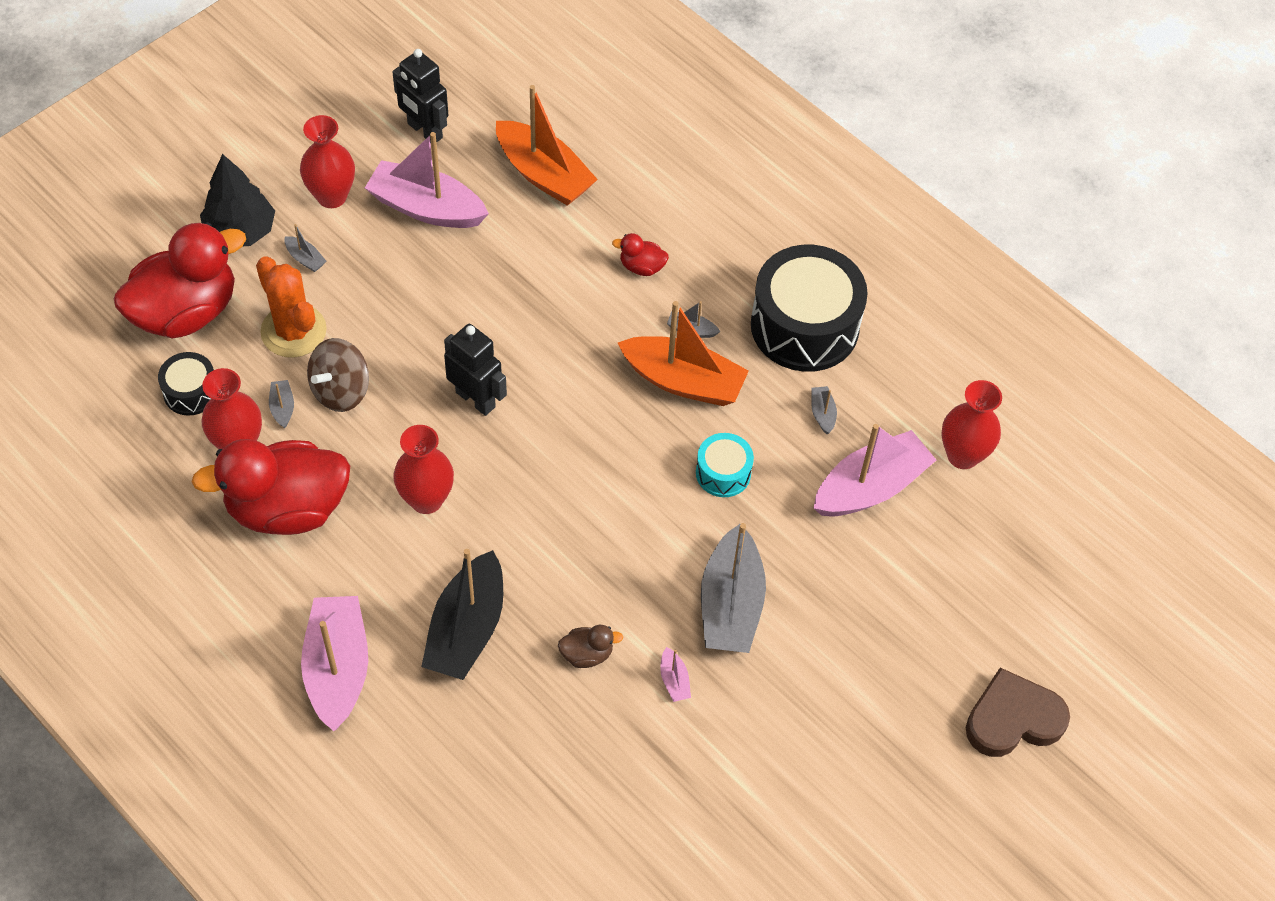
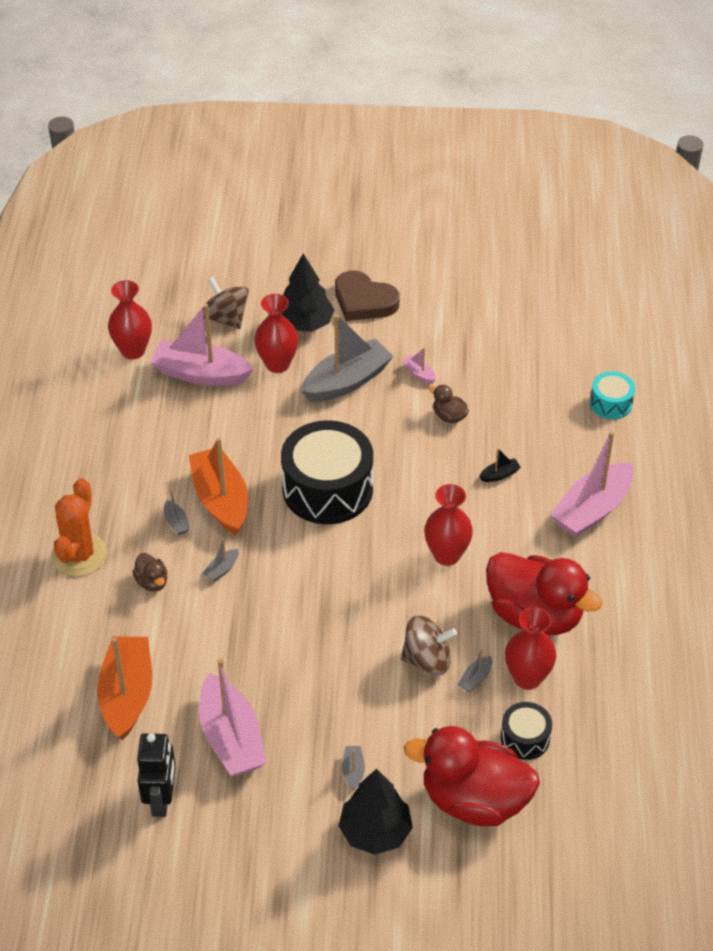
camera: 130 degrees left, 10 degrees down
(293, 331) = (415, 724): orange cactus -> orange cactus (79, 555)
(332, 196) = (283, 804): red vase -> red vase (277, 364)
(466, 629) = (499, 475): black boat -> black boat, size x0.41
(476, 399) = (351, 587): black robot -> none
(641, 267) = (152, 582): red duck -> brown duck
(674, 680) = (419, 374): pink boat -> pink boat turned 75 degrees counterclockwise
(723, 473) = (265, 439): turquoise drum -> turquoise drum (611, 403)
(804, 326) = (112, 473): black drum -> black drum (327, 489)
(822, 413) = (171, 424): grey boat -> grey boat (222, 570)
(856, 637) = (305, 324): none -> black tree
(936, 571) = (226, 318): none -> brown spinning top
(1013, 719) = (281, 245): brown heart -> brown heart (364, 301)

